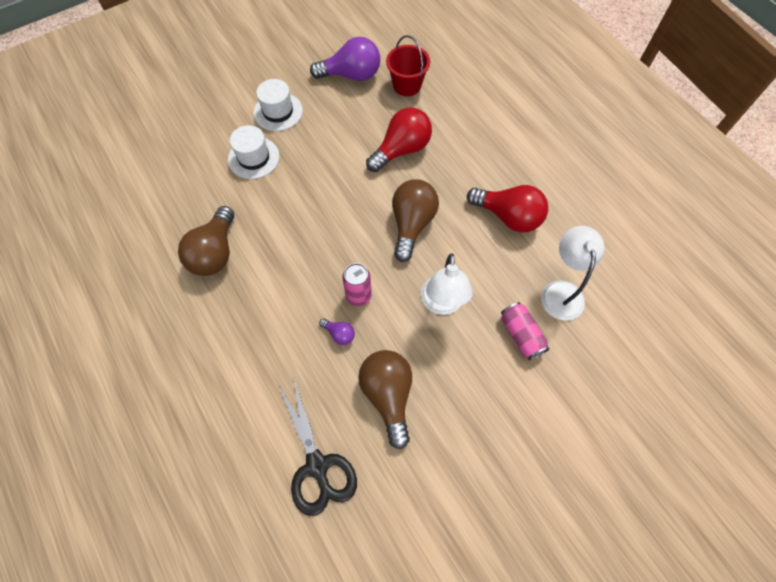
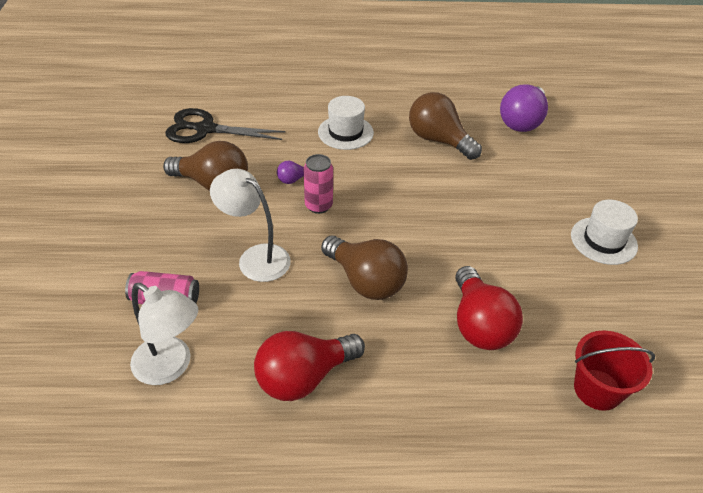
camera: 120 degrees right, 20 degrees down
(253, 158) = (540, 199): white hat -> white hat (345, 132)
(351, 75) = (644, 335): purple light bulb -> purple light bulb (522, 121)

